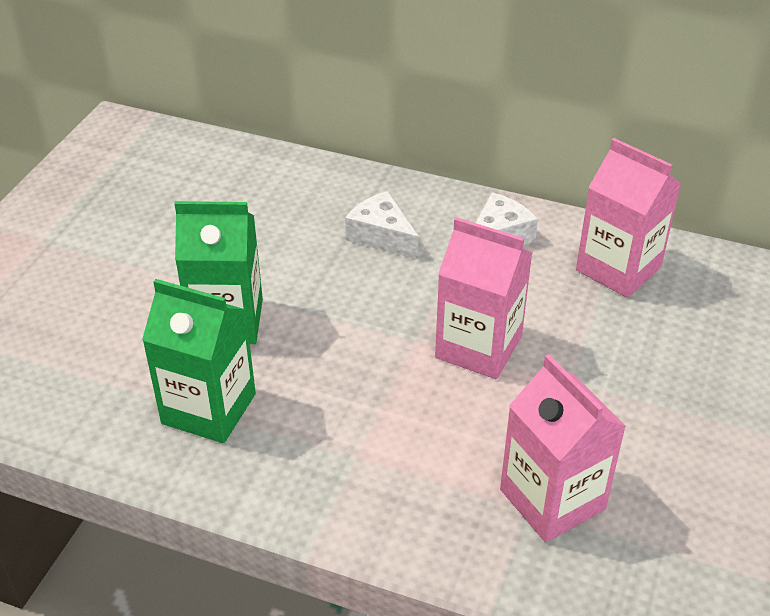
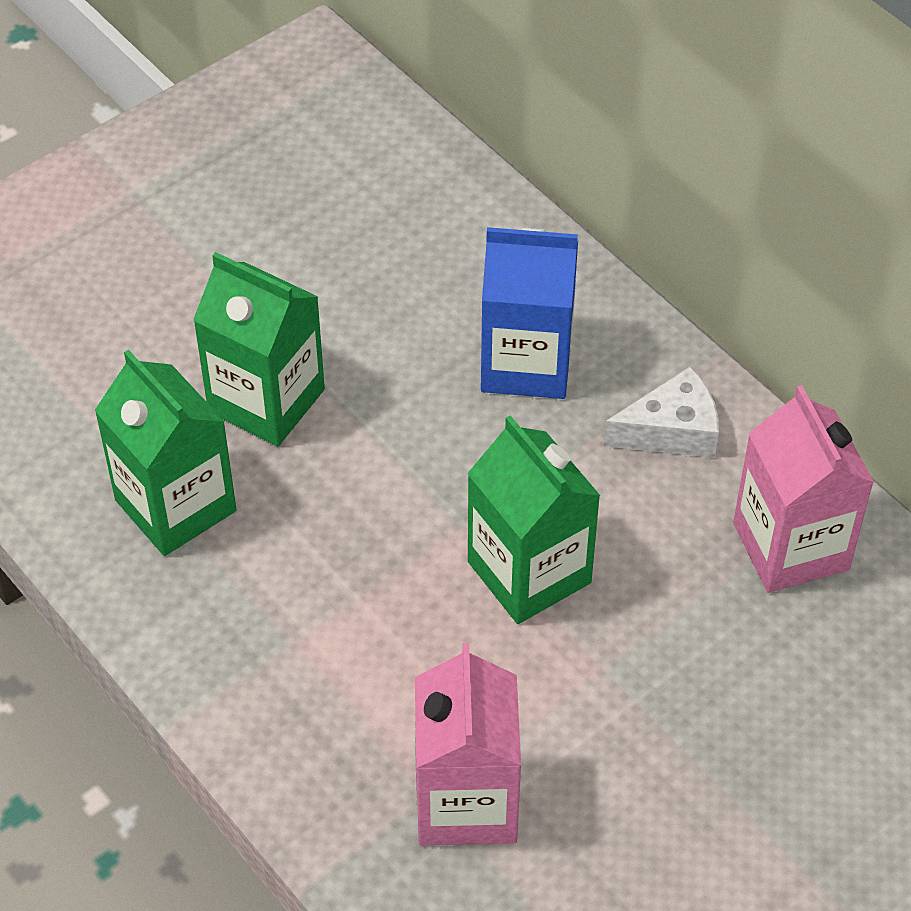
camera: 30 degrees right, 10 degrees up
(381, 236) = (526, 363): white cheese -> blue carton
(478, 347) = (529, 572): pink carton -> green carton

